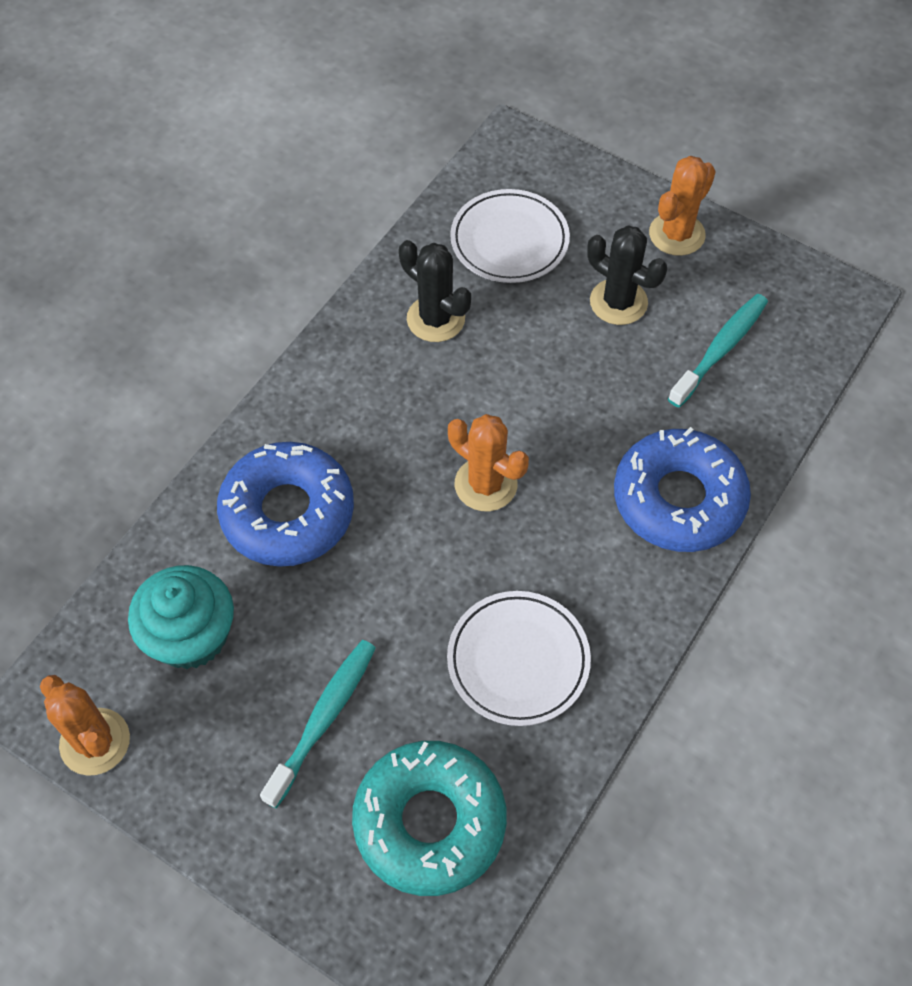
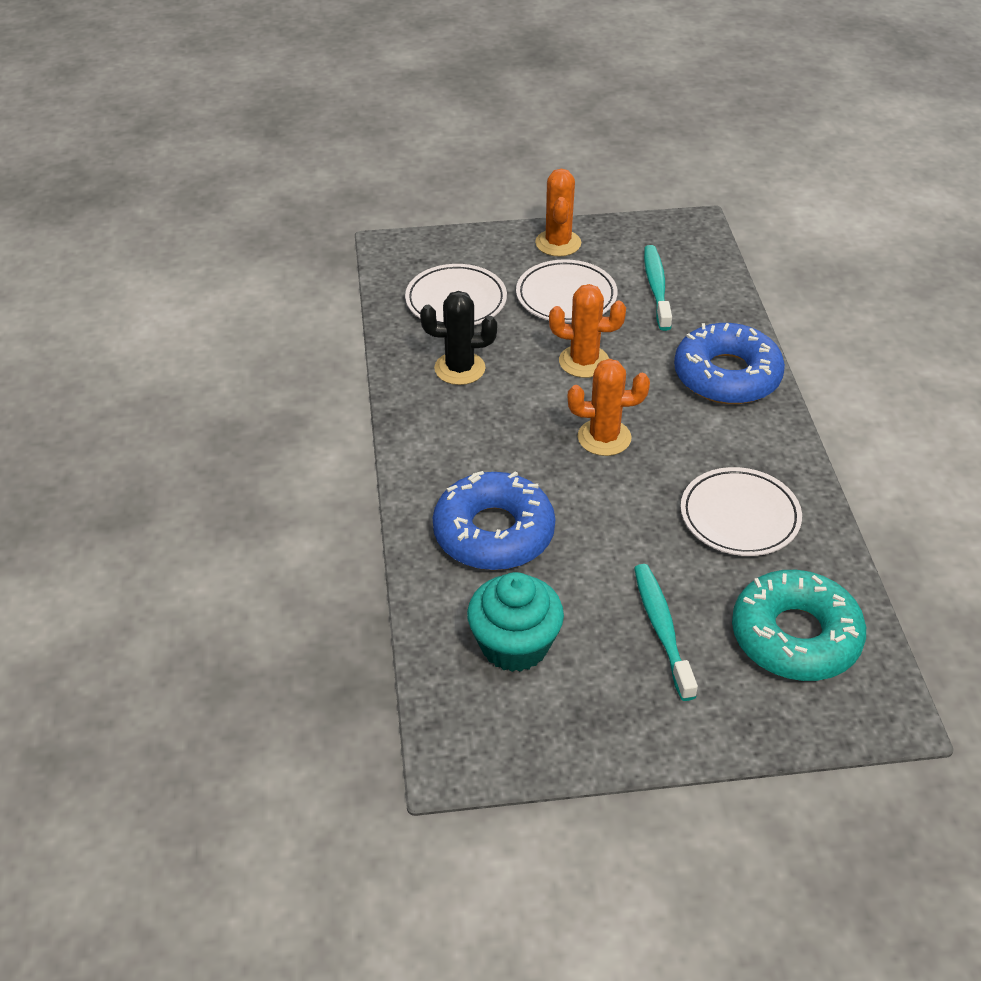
camera: 40 degrees left, 15 degrees down
(95, 742) = (525, 753): orange cactus -> orange cactus (584, 361)
(618, 302) = (566, 296): black cactus -> white plate

